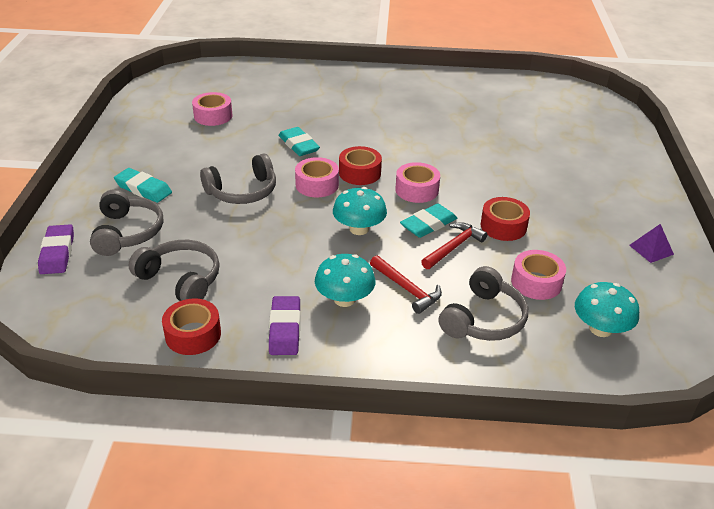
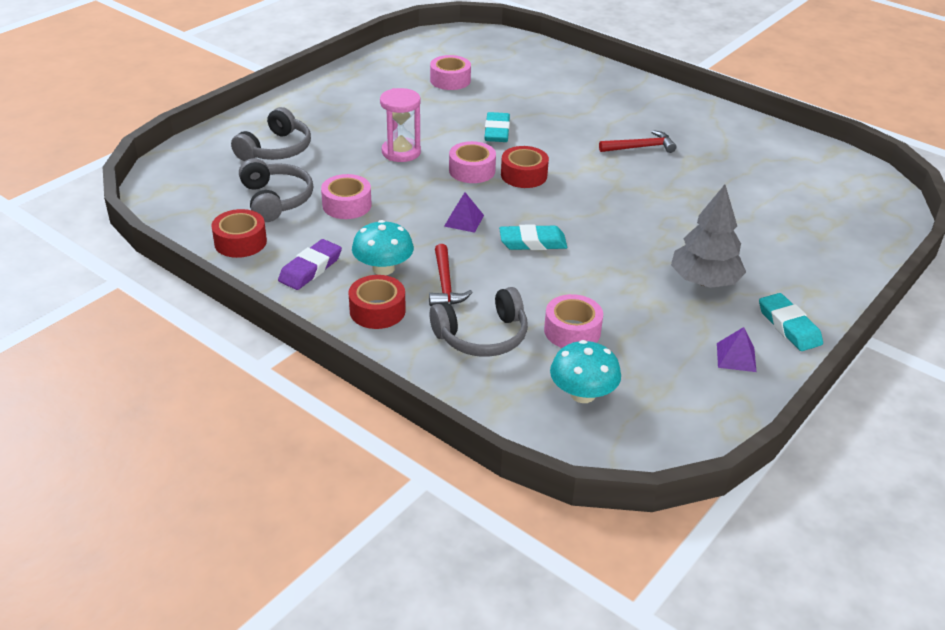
camera: 35 degrees right, 0 degrees up
(57, 253) = (212, 145): purple eraser -> none
(143, 189) = (325, 120): turquoise eraser -> turquoise eraser (789, 326)
(242, 191) = (401, 152): grey headphones -> pink hourglass
(359, 229) = (464, 220): turquoise mushroom -> purple pyramid
(417, 190) = (560, 209): pink tape -> pink tape (347, 205)
(453, 247) = (531, 270): red hammer -> red hammer (640, 147)
(503, 226) = (604, 273): red tape -> red tape (377, 311)
(569, 203) = (704, 281): none -> grey tree

